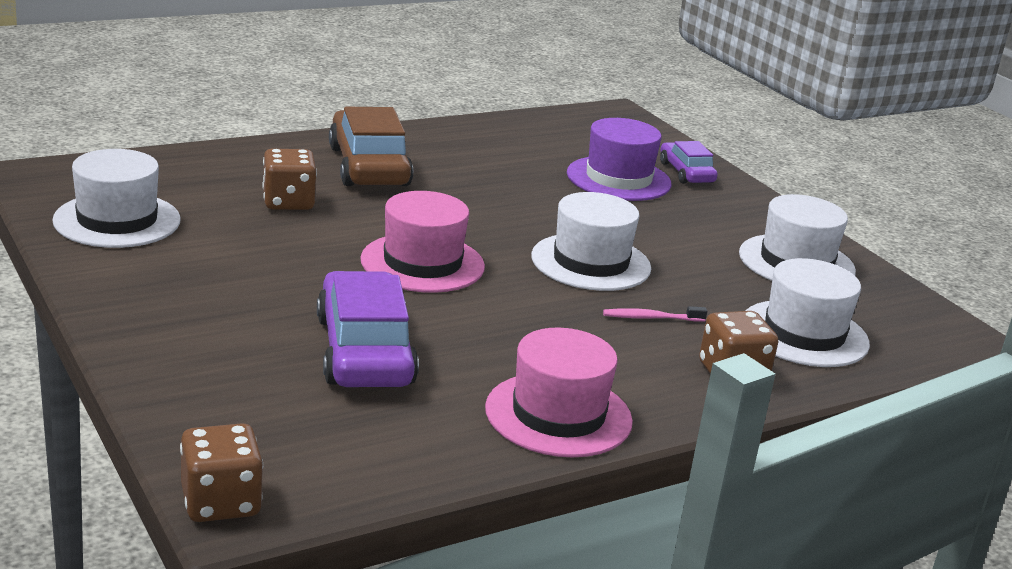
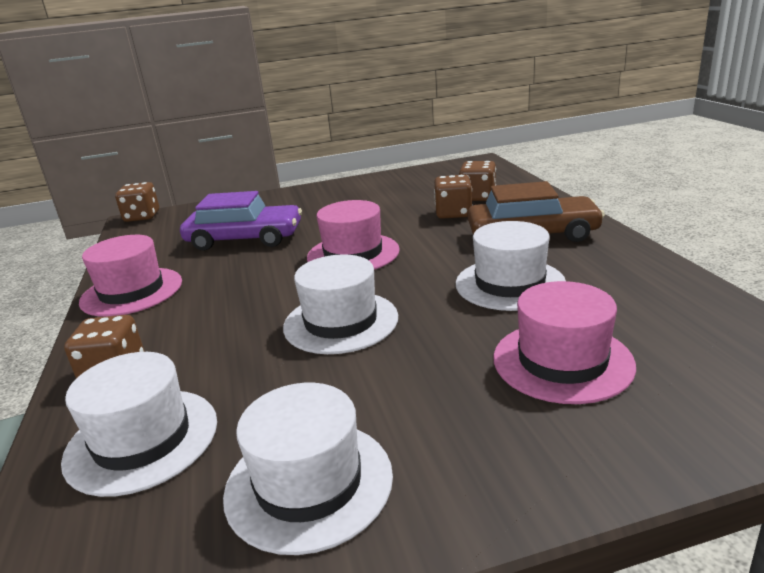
camera: 110 degrees right, 0 degrees up
(117, 220) = (420, 180): white hat -> white hat (510, 284)
(225, 185) = (478, 197): none -> brown dice
(618, 179) = (562, 361): purple hat -> pink hat
(651, 318) = (228, 342): pink toothbrush -> none
(686, 172) = (617, 428): purple car -> none

